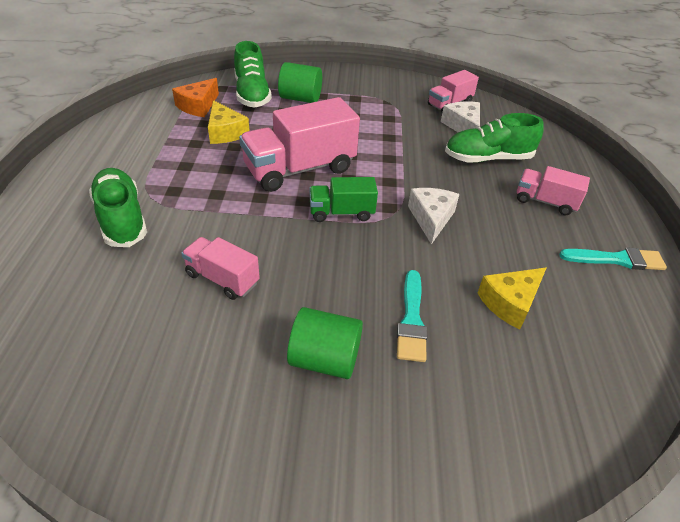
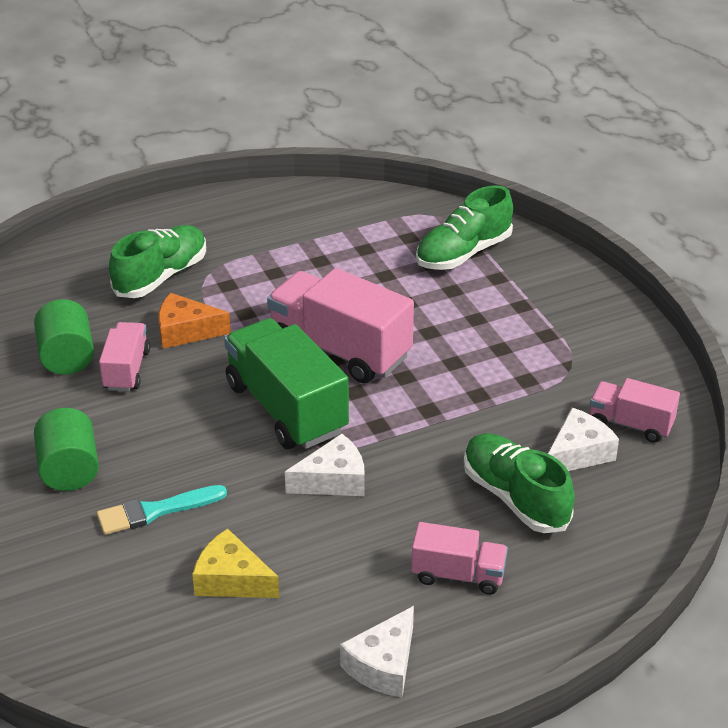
camera: 65 degrees right, 5 degrees down
(198, 106) = (395, 229): orange cheese -> orange cheese (186, 331)
(225, 132) = (361, 270): yellow cheese -> none
(300, 98) = (495, 292): green cylinder -> green cylinder (67, 357)
(341, 212) = (286, 408): green truck -> green truck, size x1.82
(545, 202) = (458, 575): pink truck -> pink truck turned 105 degrees clockwise
(617, 259) = (383, 665): turquoise brush -> white cheese

